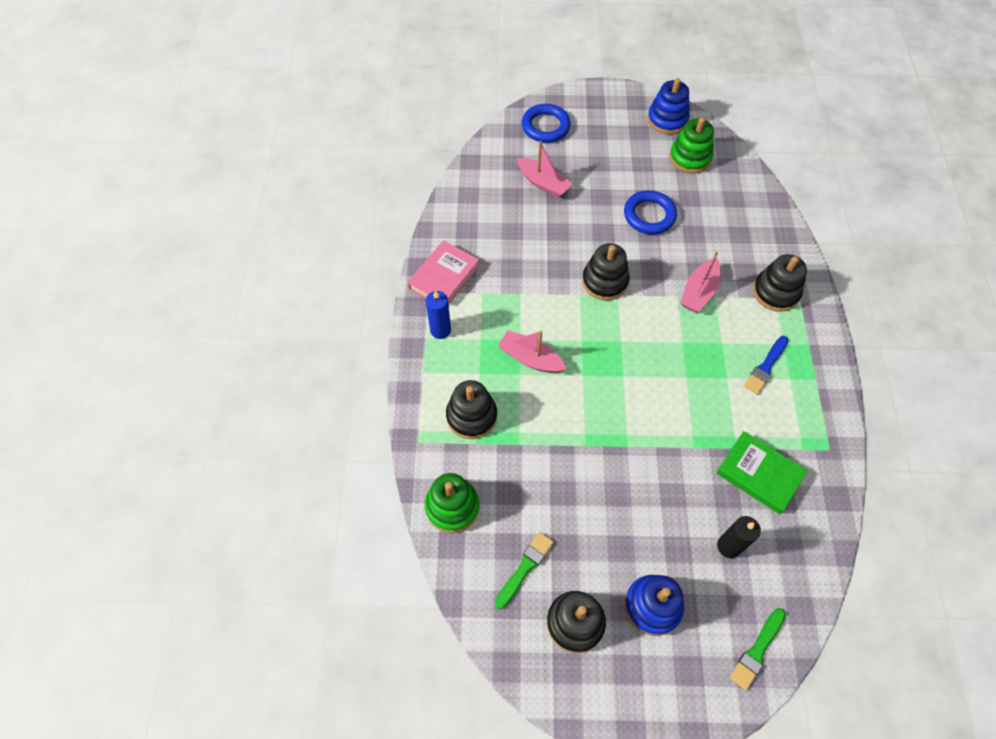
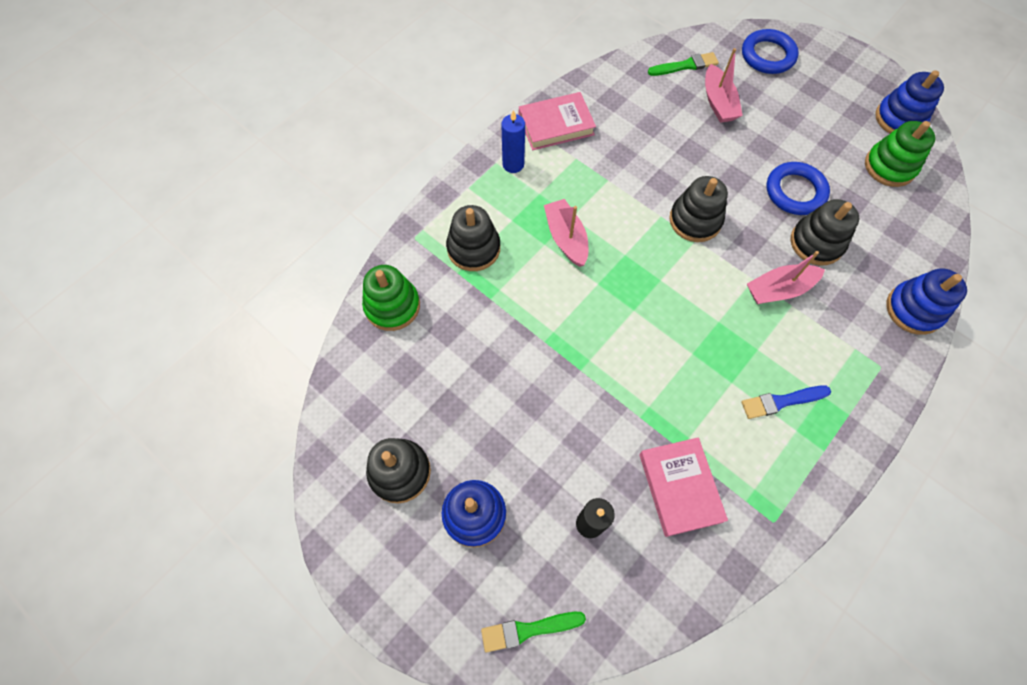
camera: 40 degrees right, 5 degrees up
(525, 568) = (402, 397): green brush -> green brush (685, 66)
(759, 474) = (679, 487): green book -> pink book
(775, 292) = (860, 344): black stacking toy -> black stacking toy (816, 243)
(785, 246) = (913, 309): none -> blue stacking toy

